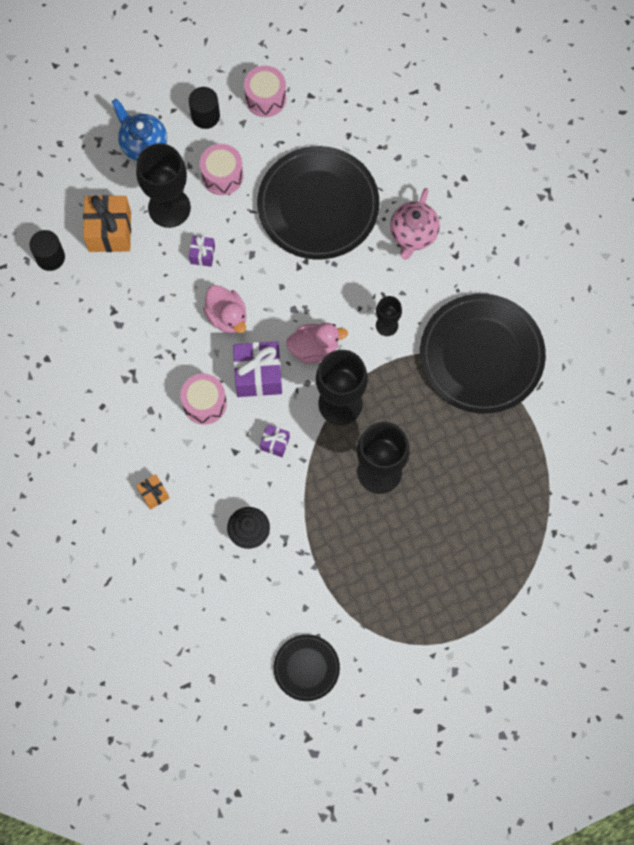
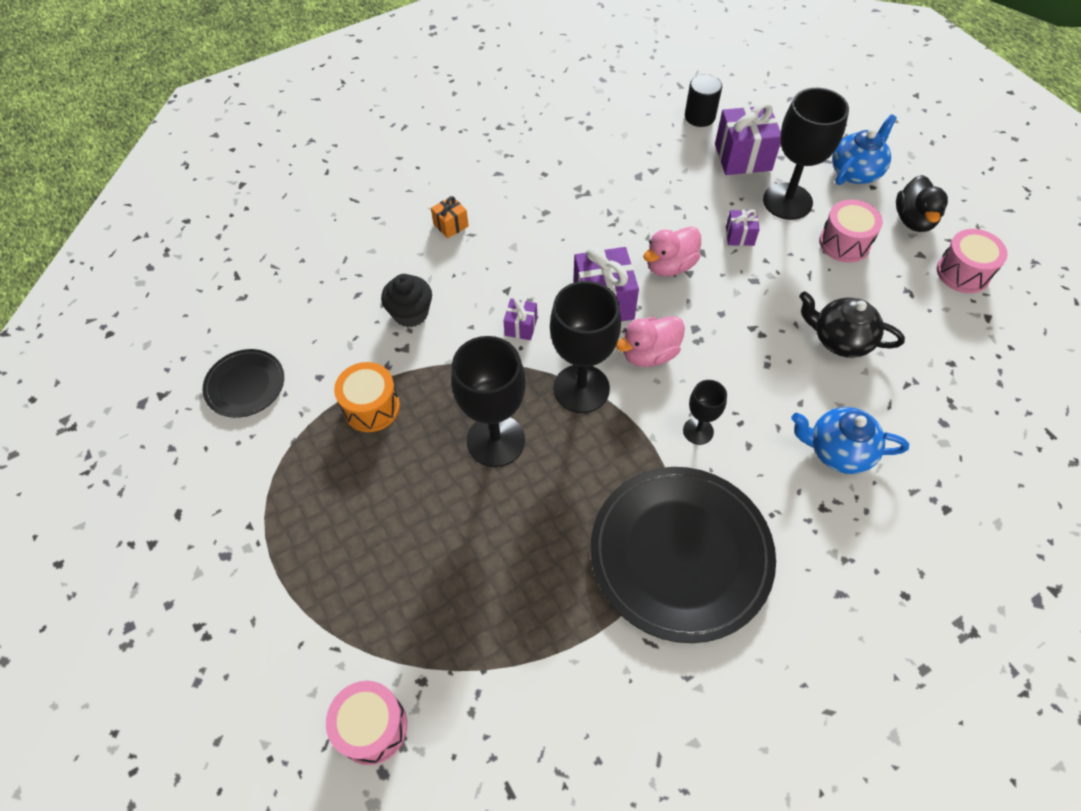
camera: 85 degrees right, 15 degrees down
(110, 231) = (743, 157): orange gift -> purple gift
(204, 403) = (560, 257): pink drum -> pink drum (372, 727)
(205, 116) = (913, 220): black cylinder -> black duck
(314, 348) = (649, 354): pink duck -> pink duck turned 75 degrees clockwise
(318, 205) = (840, 340): black plate -> black teapot
(339, 565) = (371, 407): none -> orange drum
(413, 234) = (838, 451): pink teapot -> blue teapot

